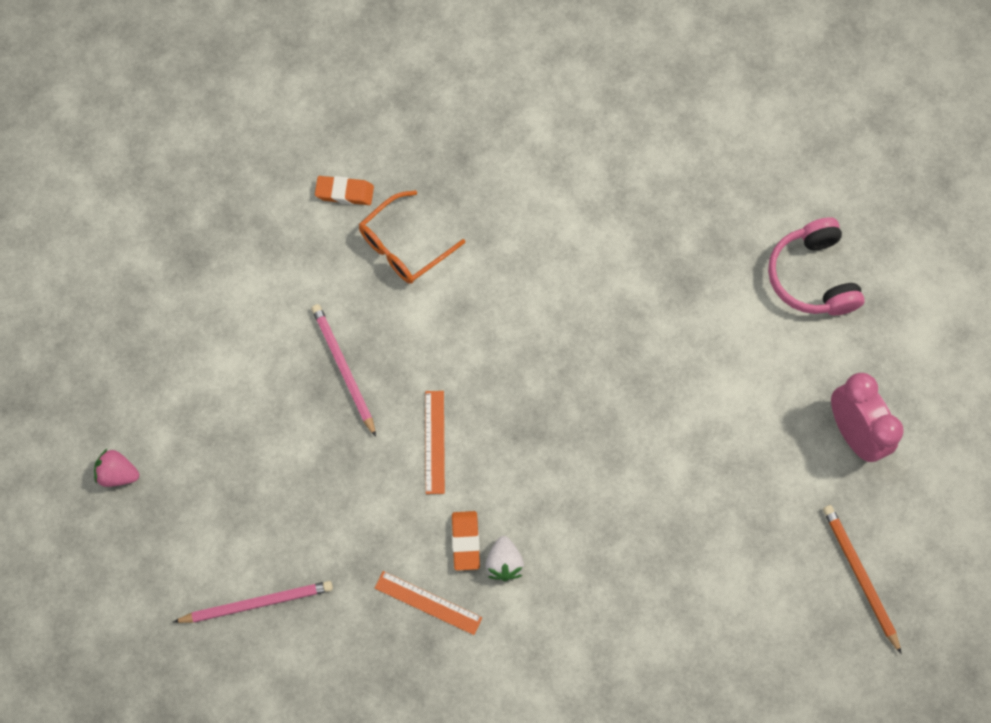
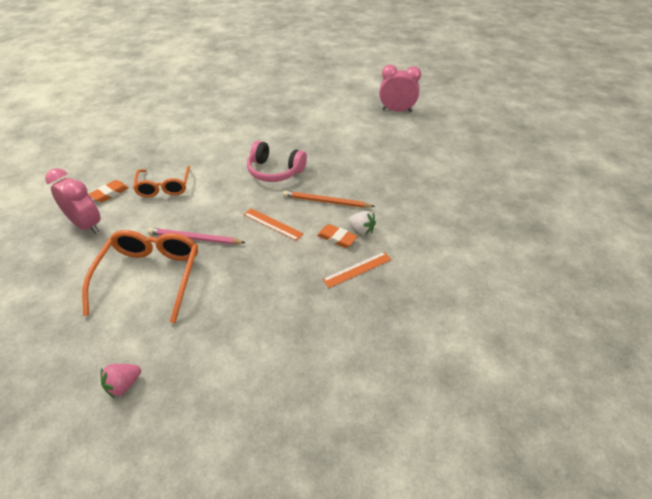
camera: 55 degrees left, 25 degrees down
(254, 372) = (150, 276): none -> orange glasses
(256, 603) = (286, 351): pink pencil -> none
(276, 224) = (87, 225): none -> pink clock
(811, 277) = (323, 94): pink headphones -> pink headphones (275, 171)
(860, 577) = (460, 133): orange pencil -> orange pencil (326, 202)

